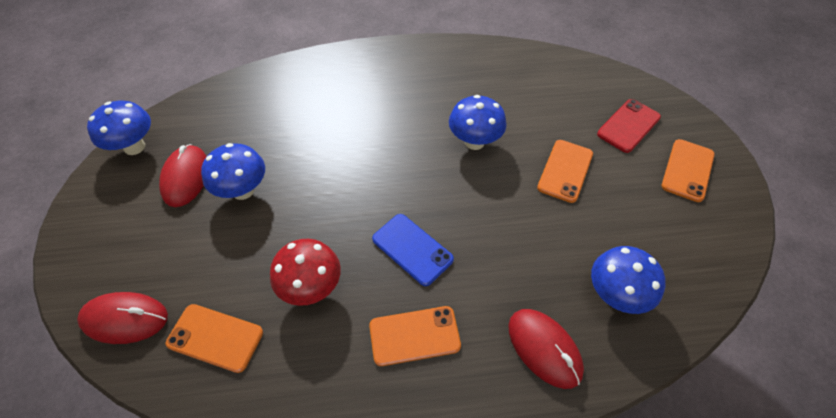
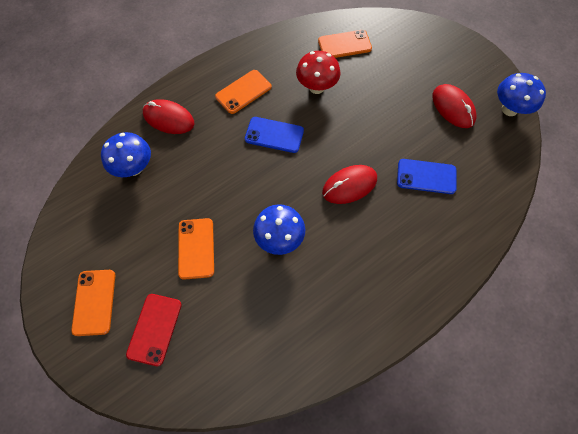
camera: 150 degrees right, 10 degrees up
(125, 319) = (396, 31): red mouse -> red mouse (349, 185)
(243, 190) = (409, 118): blue mushroom -> none
(288, 128) = (426, 176): none -> blue phone

